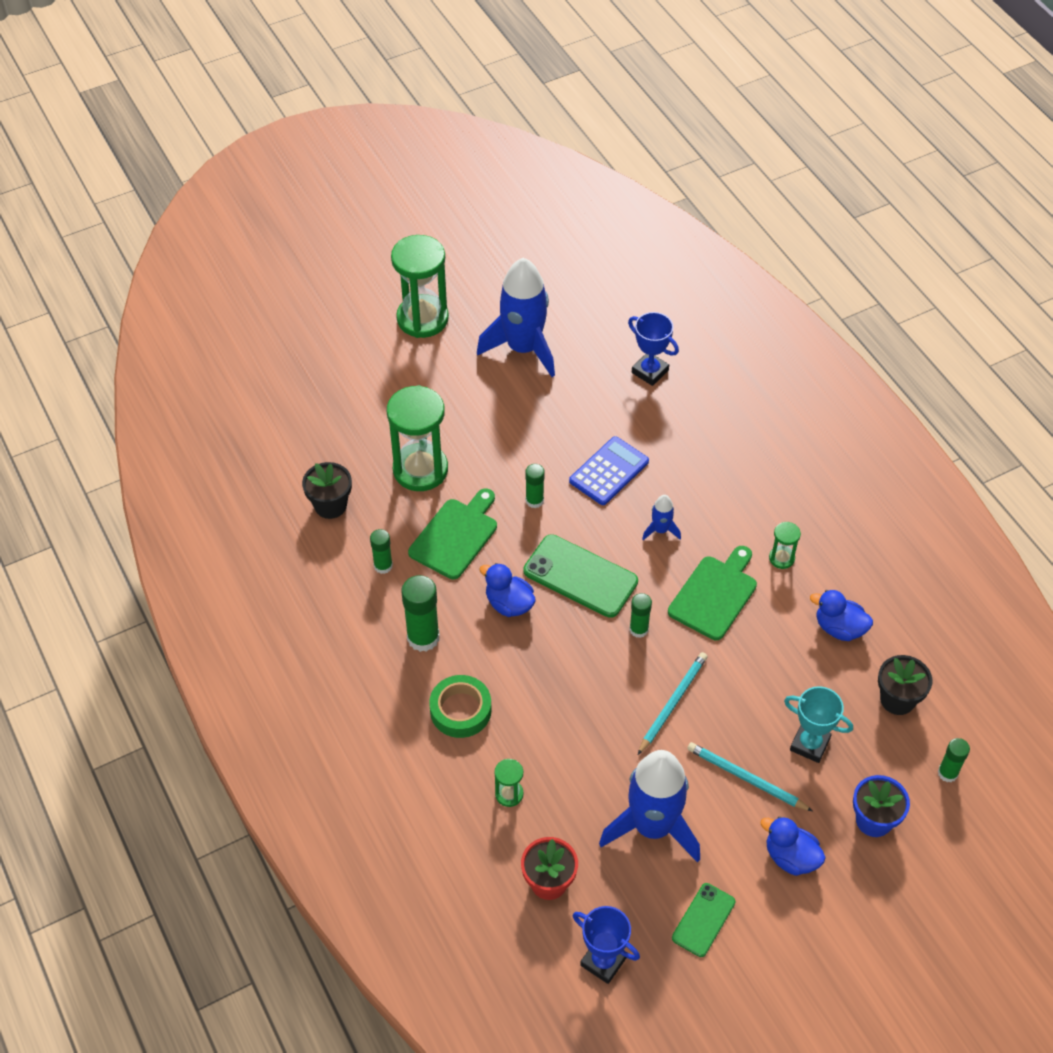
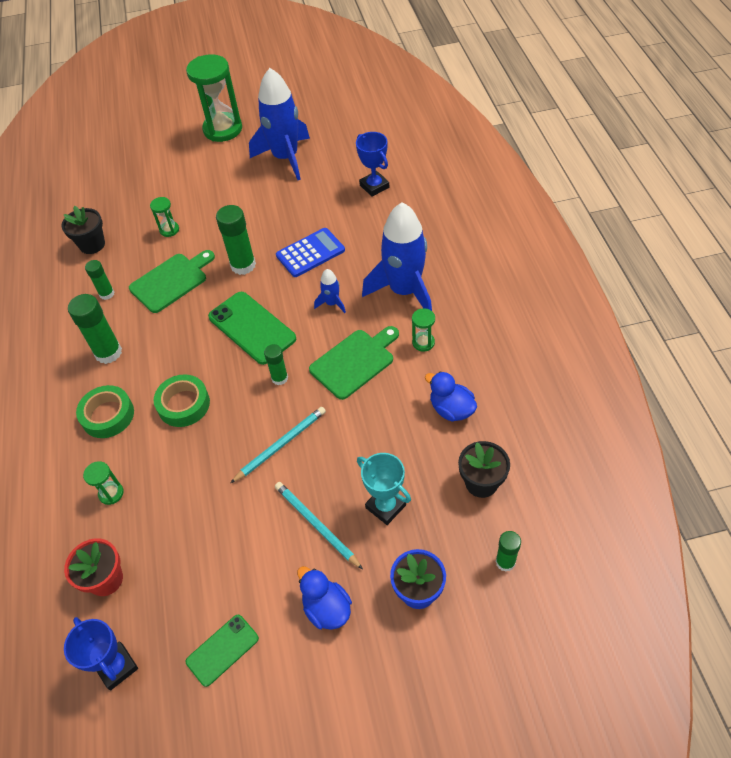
camera: 20 degrees right, 0 degrees up
(420, 470) = (169, 230): green hourglass -> green hourglass, size x0.45
(509, 604) = (186, 339): blue duck -> none
(534, 501) = (243, 265): green glue stick -> green glue stick, size x1.69
(543, 680) = (183, 404): none -> green tape
(652, 827) = (216, 550): blue rocket -> blue rocket (404, 291)

